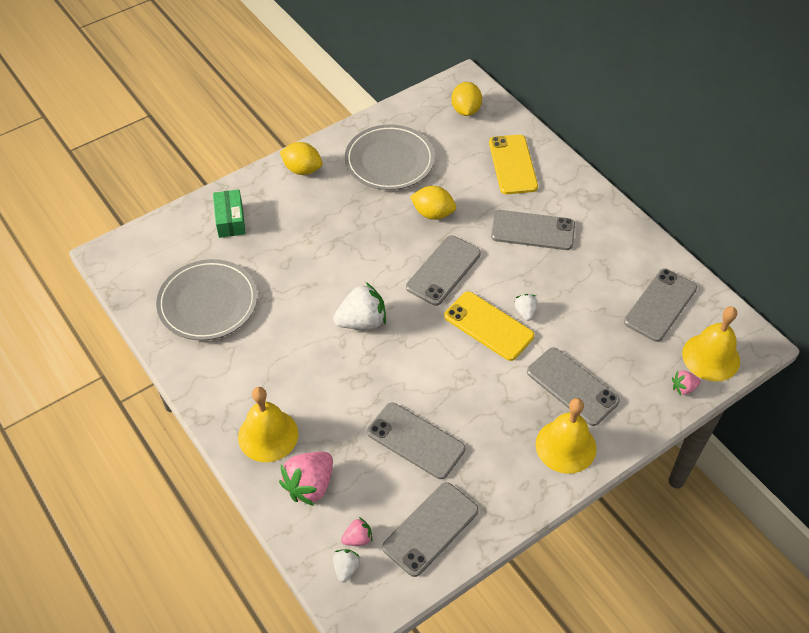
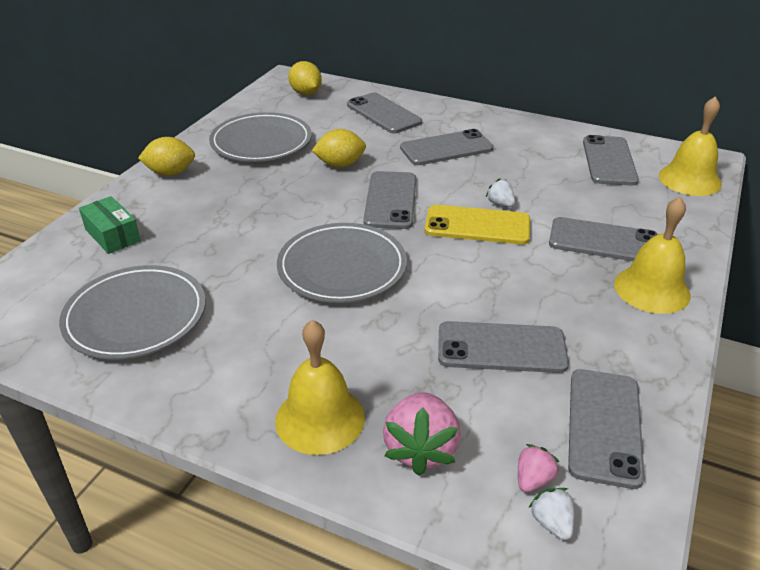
camera: 30 degrees left, 15 degrees down
(362, 321) = (342, 267): white strawberry -> grey plate
(512, 164) = (383, 113): yellow phone -> grey phone
(683, 388) = (695, 207): pink strawberry -> none

